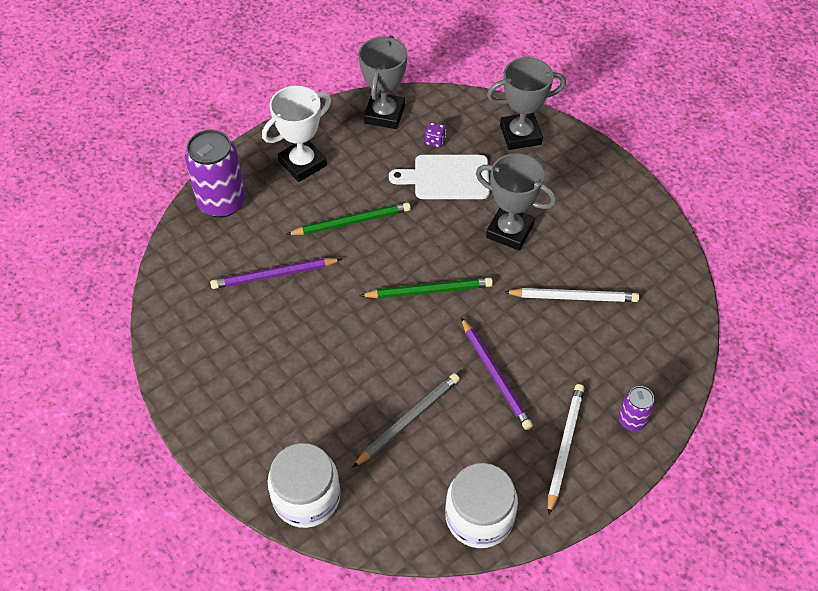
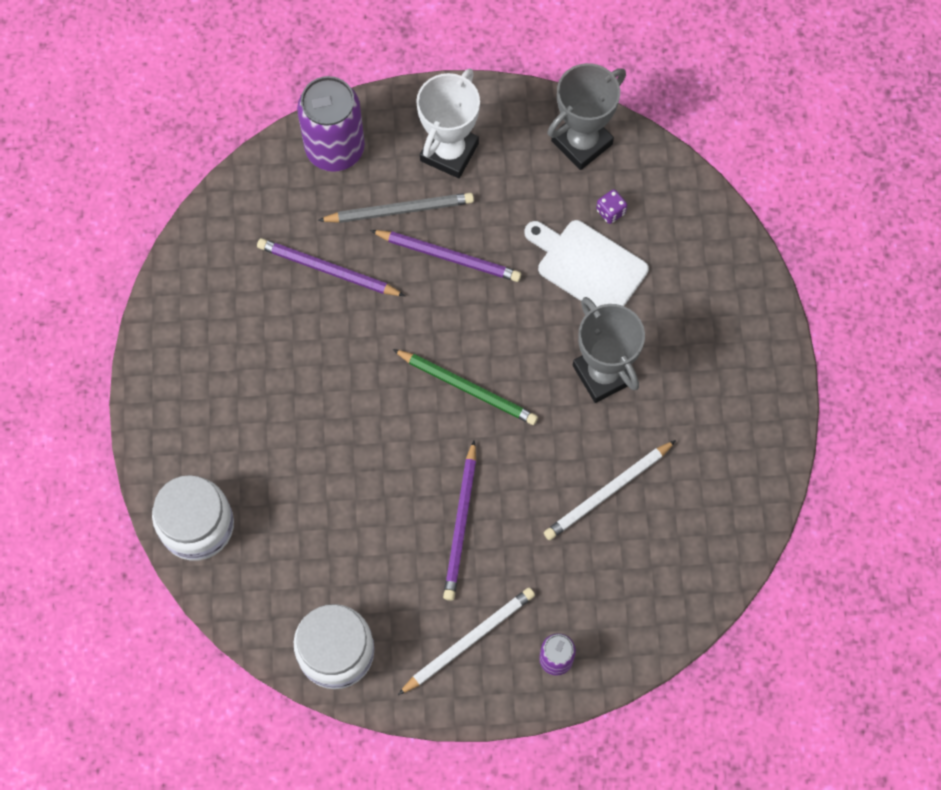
camera: 35 degrees right, 15 degrees up
(302, 163) = (449, 152): white trophy -> white trophy turned 60 degrees counterclockwise
(351, 221) = (448, 256): green pencil -> purple pencil
(408, 420) = (343, 513): grey pencil -> grey pencil (399, 210)
(520, 135) = (710, 263): grey trophy -> none
(573, 297) = (608, 492): white pencil -> white pencil turned 105 degrees clockwise

